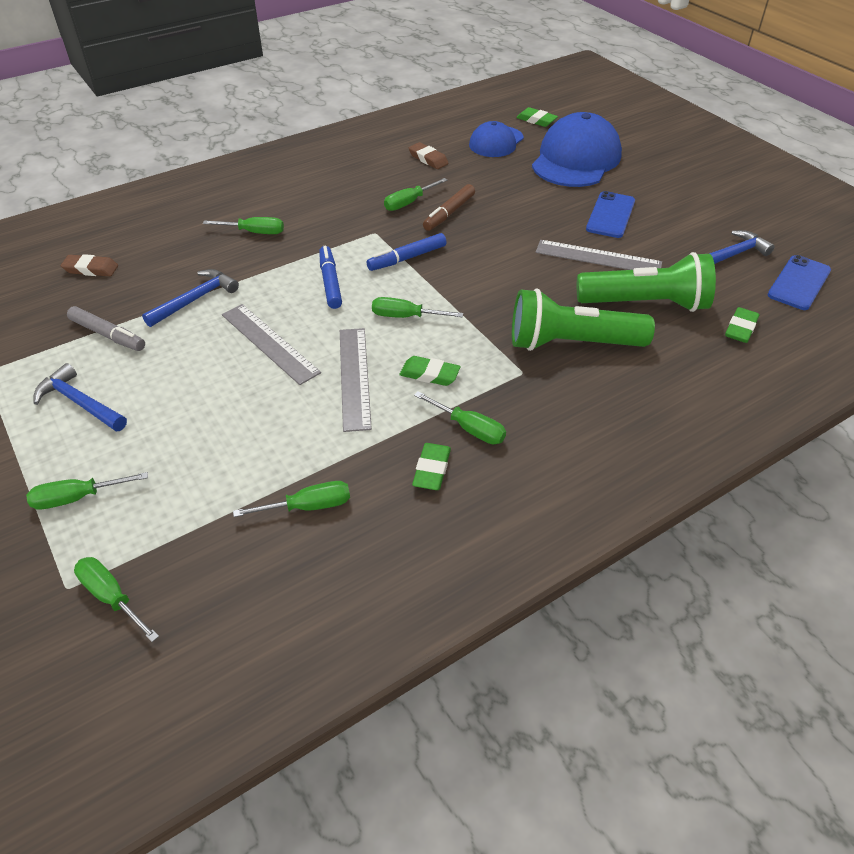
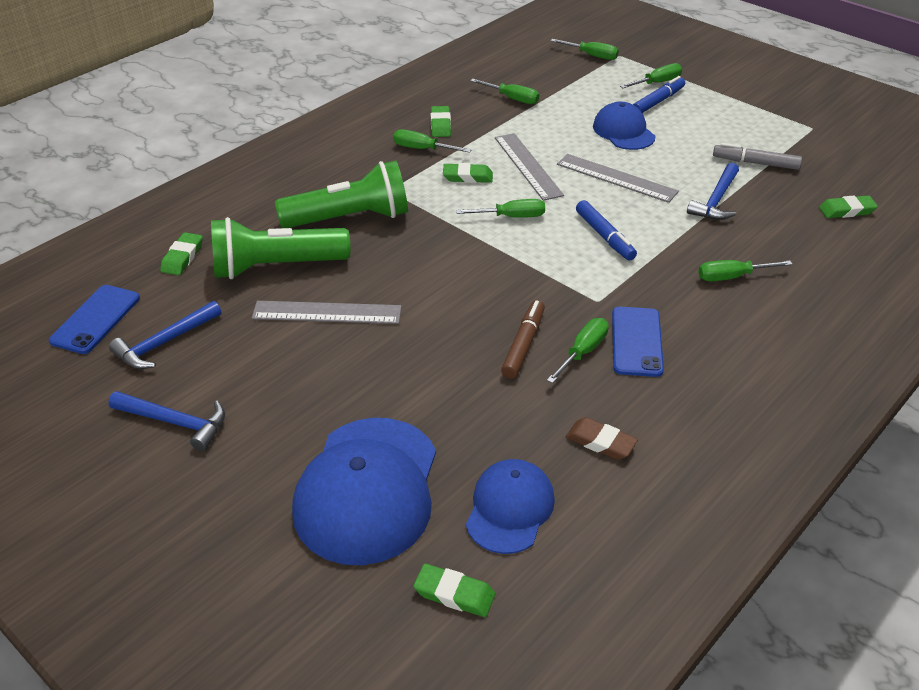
camera: 165 degrees right, 5 degrees down
(80, 403) = (717, 122): blue hammer -> blue hammer (175, 422)
(91, 269) = (846, 210): brown eraser -> green eraser
(206, 409) = (623, 131): none -> blue cap
(308, 506) = (512, 98): green screwdriver -> green screwdriver turned 120 degrees counterclockwise
(407, 258) = (542, 275): blue marker -> blue marker (658, 101)
(610, 215) = (311, 380): blue phone -> blue phone (636, 341)

